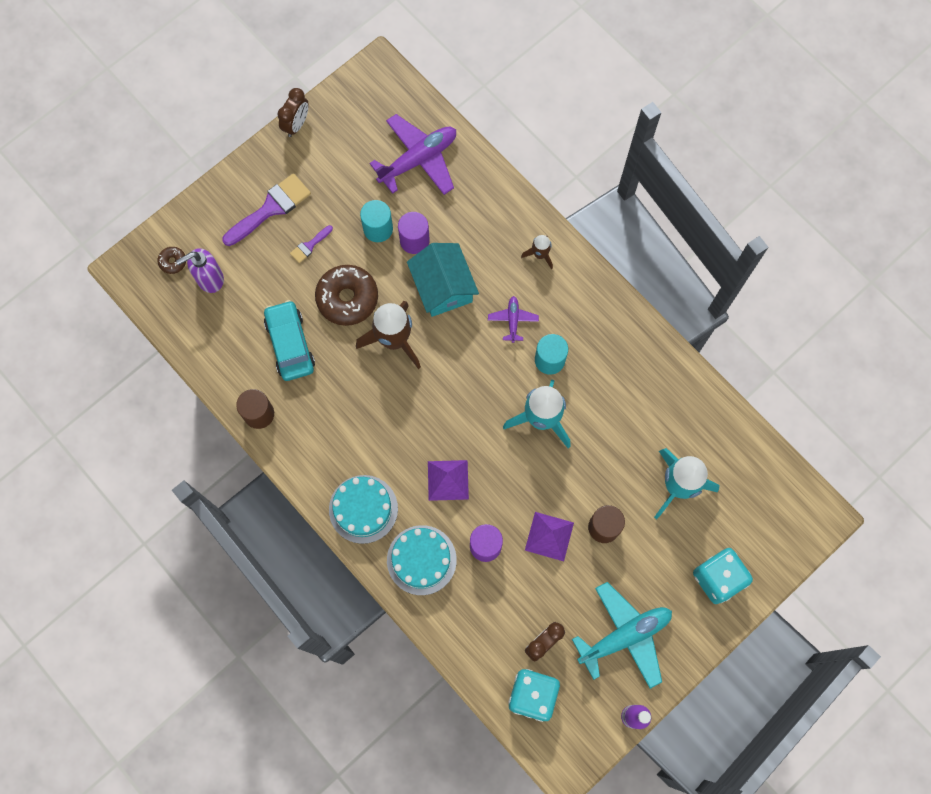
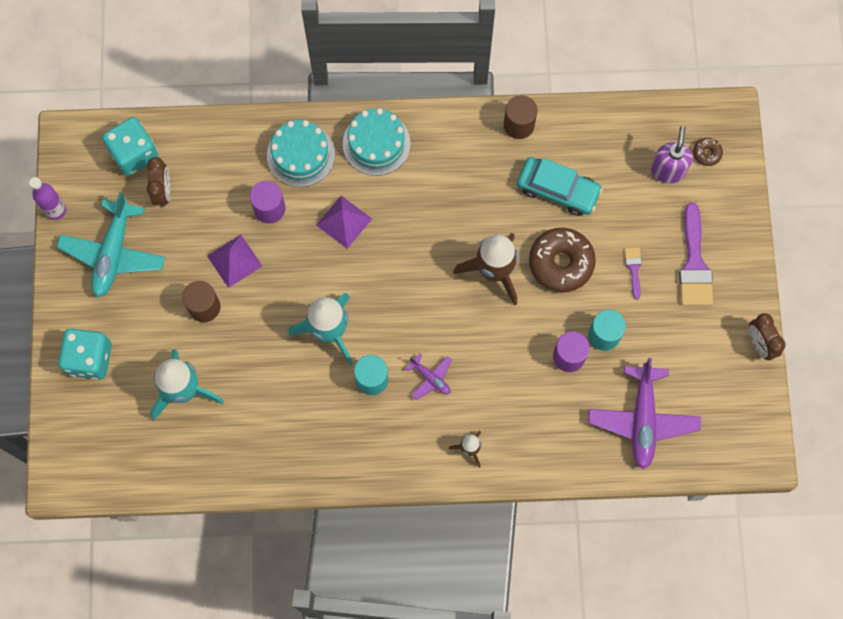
camera: 130 degrees right, 0 degrees up
(443, 287) = (507, 346): turquoise house -> none

